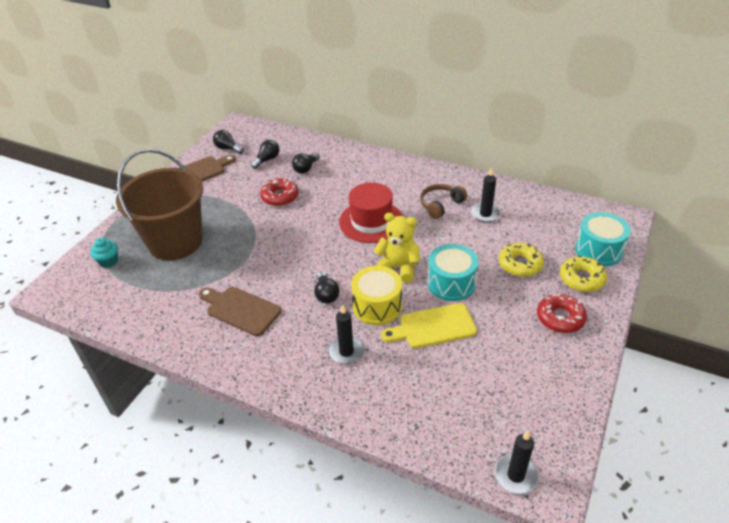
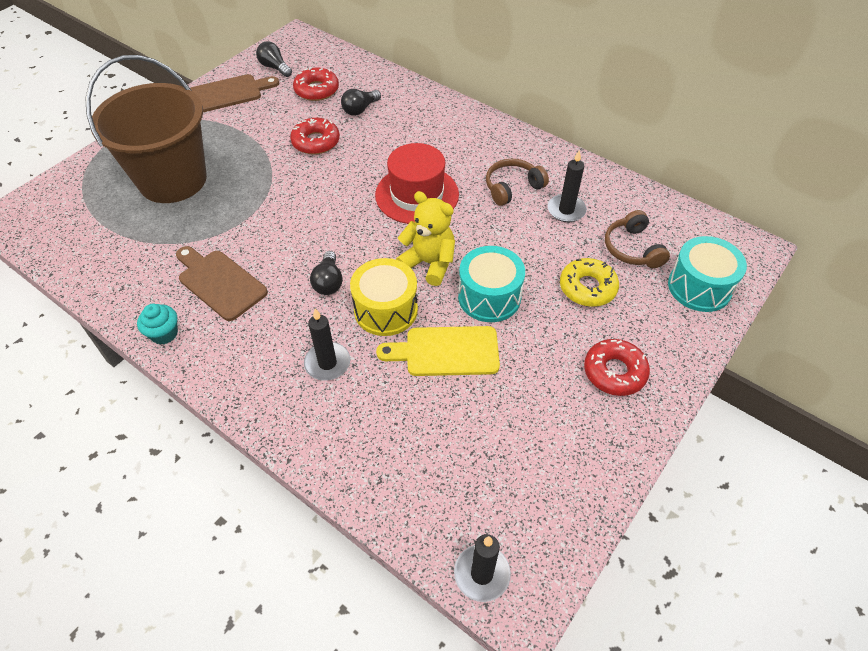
camera: 10 degrees right, 10 degrees up
(109, 261) = (88, 191): turquoise cupcake -> turquoise cupcake (164, 334)
(267, 160) = (316, 90): black light bulb -> red donut
(542, 232) = (632, 249): none -> brown headphones
(582, 278) = (662, 323): yellow donut -> none

